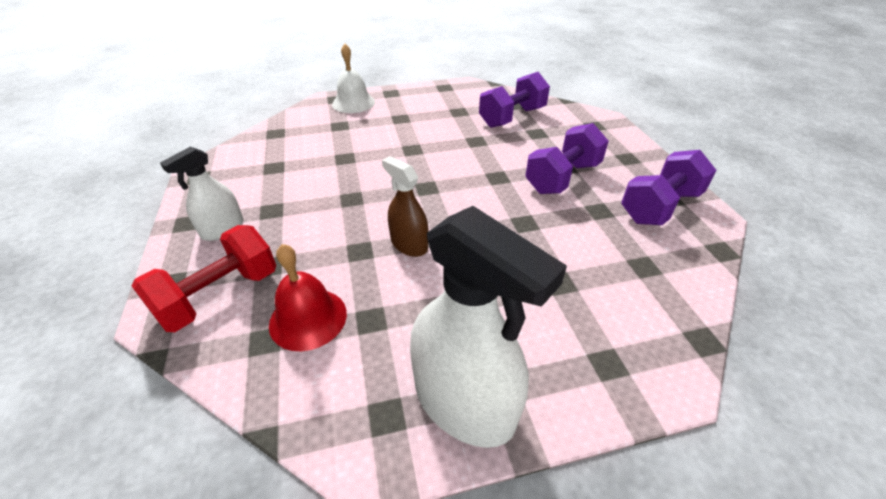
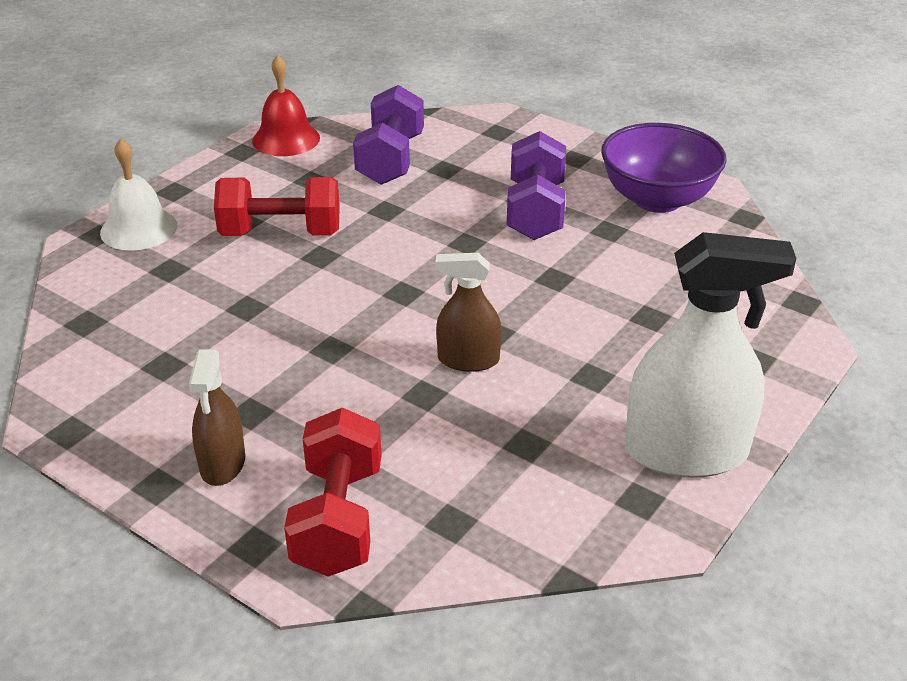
camera: 40 degrees left, 5 degrees down
(222, 229) = (222, 463): white spray bottle -> brown spray bottle
(308, 318) = (465, 479): red bell -> red bell (286, 139)
(409, 130) = (281, 233): none -> red dumbbell
(659, 207) = (657, 199): purple dumbbell -> purple bowl

